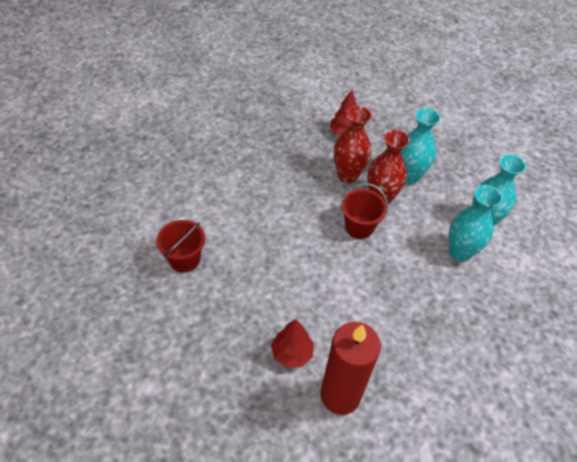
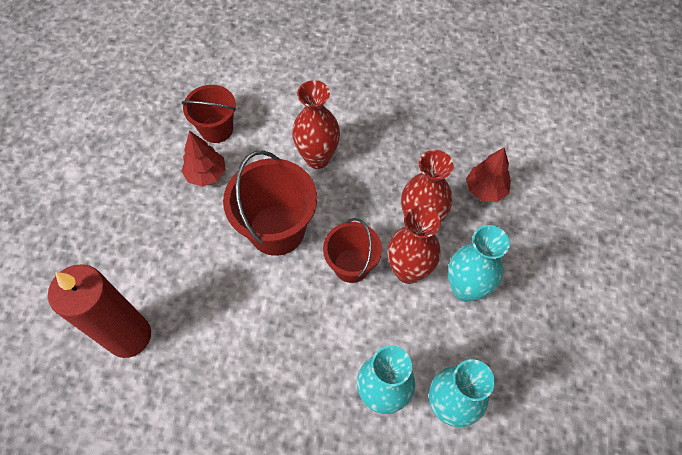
camera: 65 degrees right, 10 degrees up
(259, 207) = (317, 158): none -> red vase
(292, 353) = (156, 270): red tree -> red tree (206, 174)
(304, 258) = (277, 229): none -> red bucket

